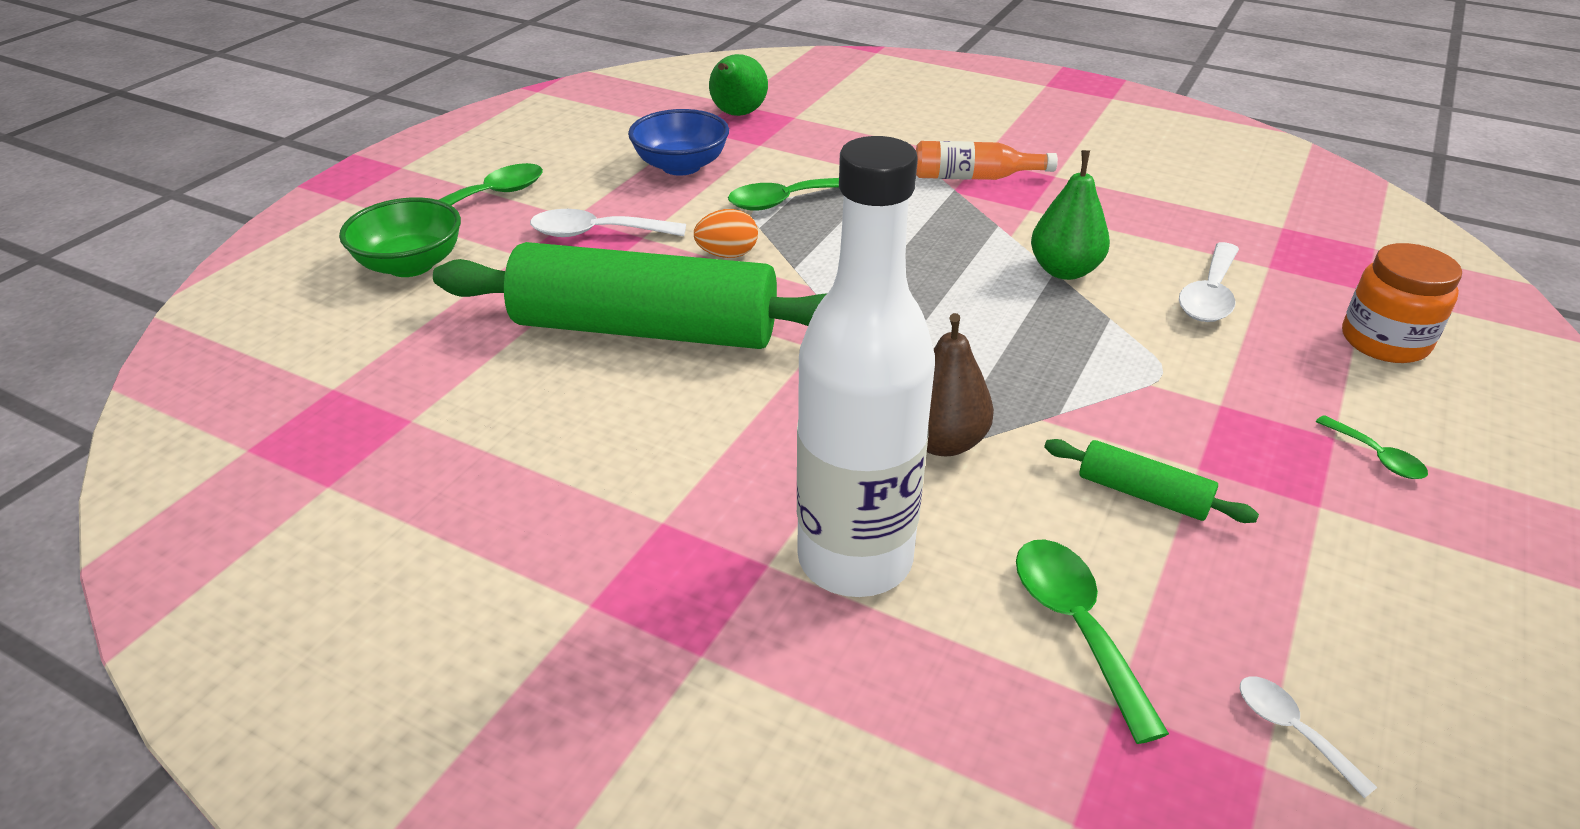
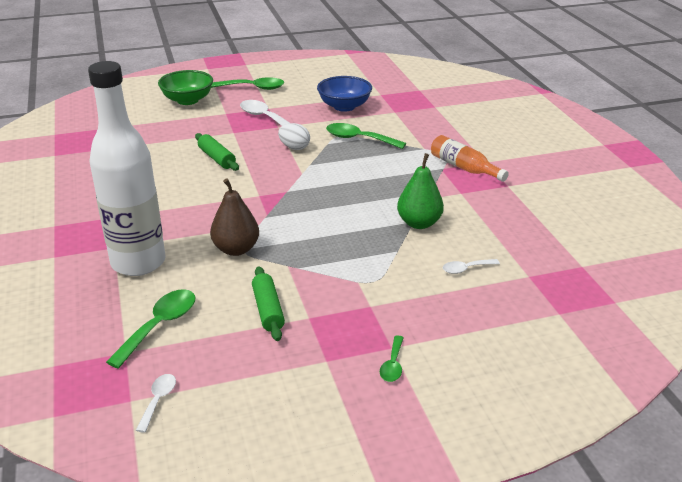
camera: 45 degrees right, 5 degrees down
(646, 329) = (217, 158): green rolling pin -> green rolling pin, size x0.41
(727, 254) = (294, 147): orange egg -> white egg
(737, 114) = (411, 95): green pear -> none
(1209, 295) = (466, 269): white spoon -> white spoon, size x0.56
(1384, 341) = (511, 335): orange jar -> none

